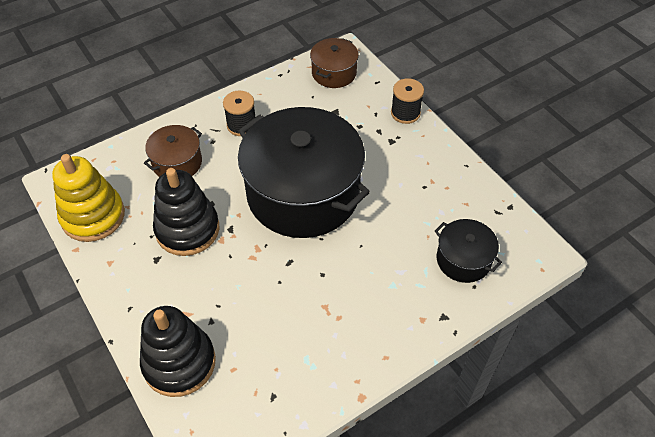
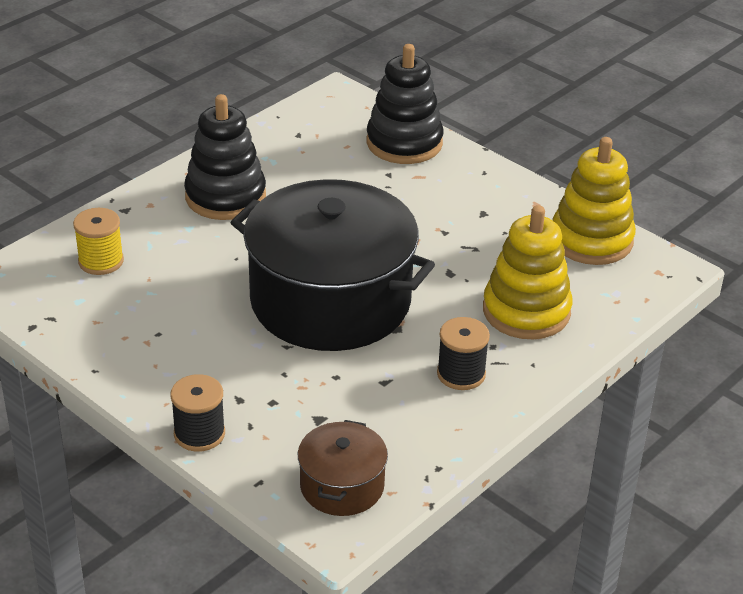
camera: 165 degrees right, 15 degrees down
(177, 163) = (526, 311): brown pot -> yellow stacking toy
(187, 229) = (463, 243): black stacking toy -> black stacking toy (225, 196)
(463, 259) = (101, 261): black pot -> yellow spool

